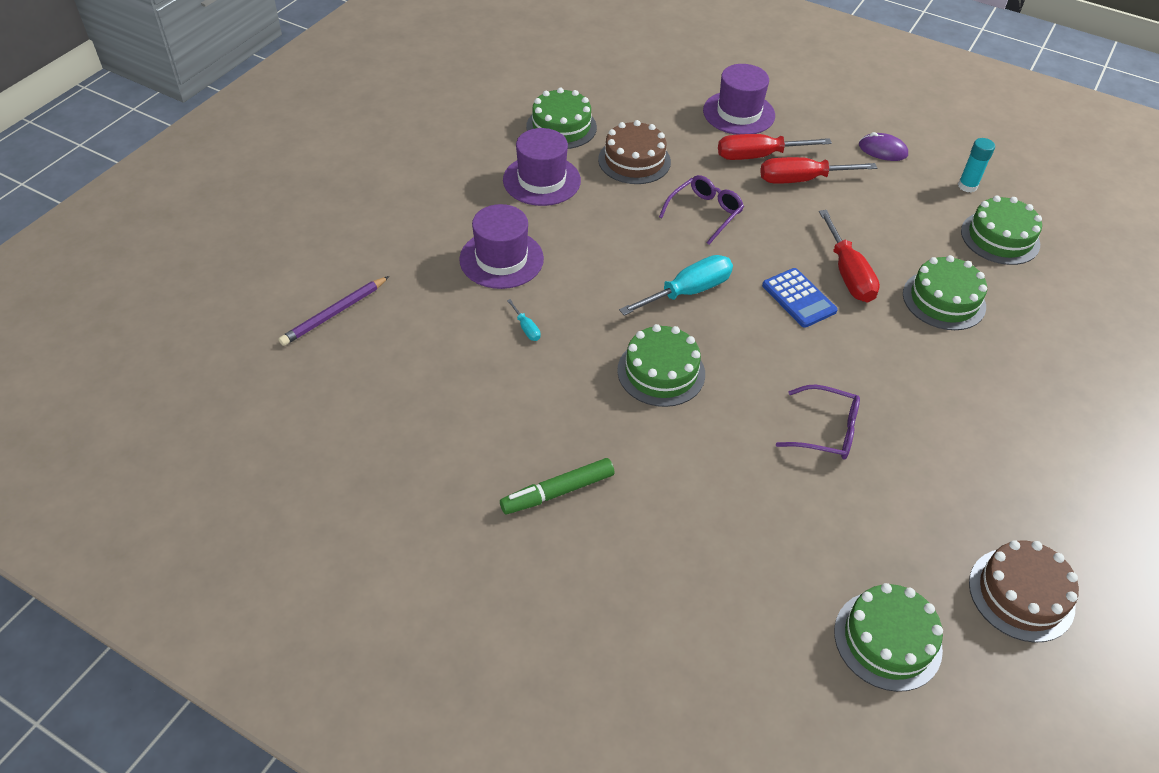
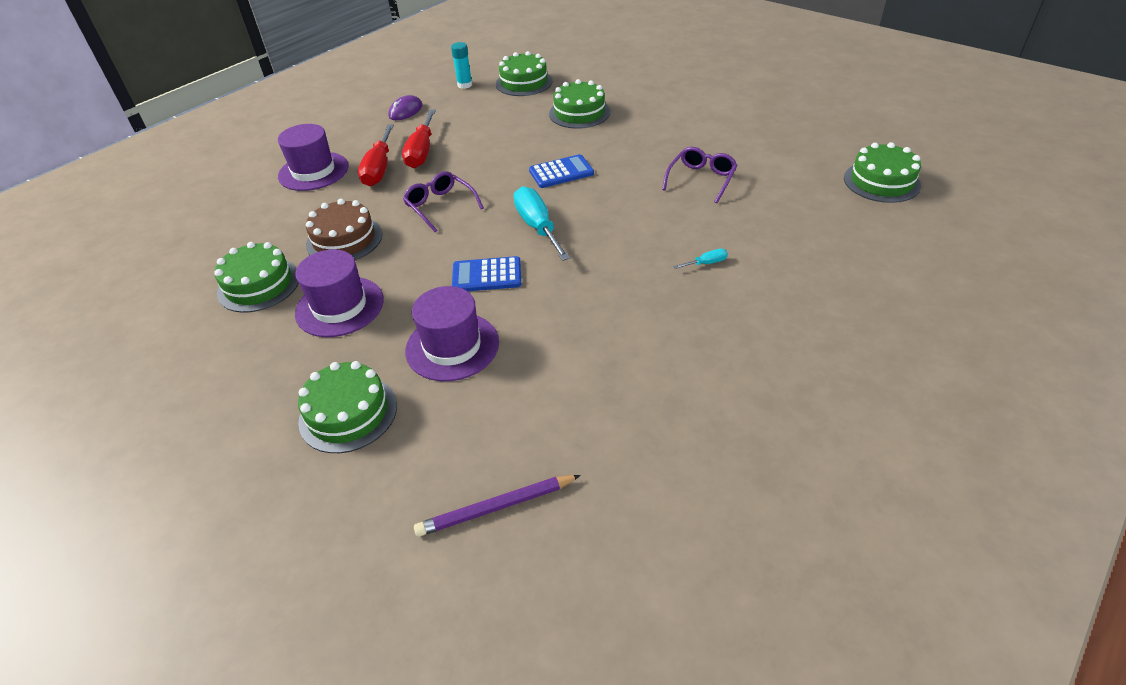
camera: 75 degrees left, 5 degrees down
(334, 313) = (496, 507): purple pencil -> purple pencil turned 105 degrees clockwise
(526, 328) = (560, 334): turquoise screwdriver -> turquoise screwdriver (706, 263)
(557, 492) = (768, 328): green marker -> none
(601, 265) = (487, 275): none -> blue calculator
(661, 372) = (631, 252): green cake -> green cake (348, 413)
(848, 274) = (541, 147): red screwdriver -> none
(1021, 594) = (835, 129): brown cake -> none

